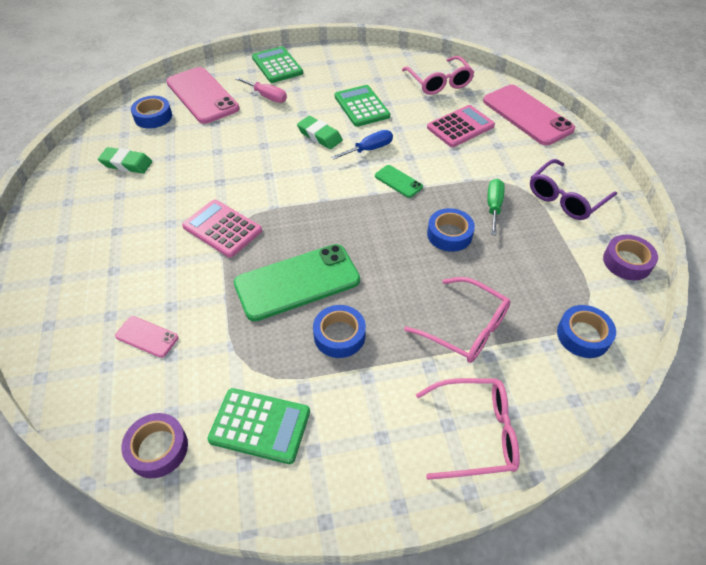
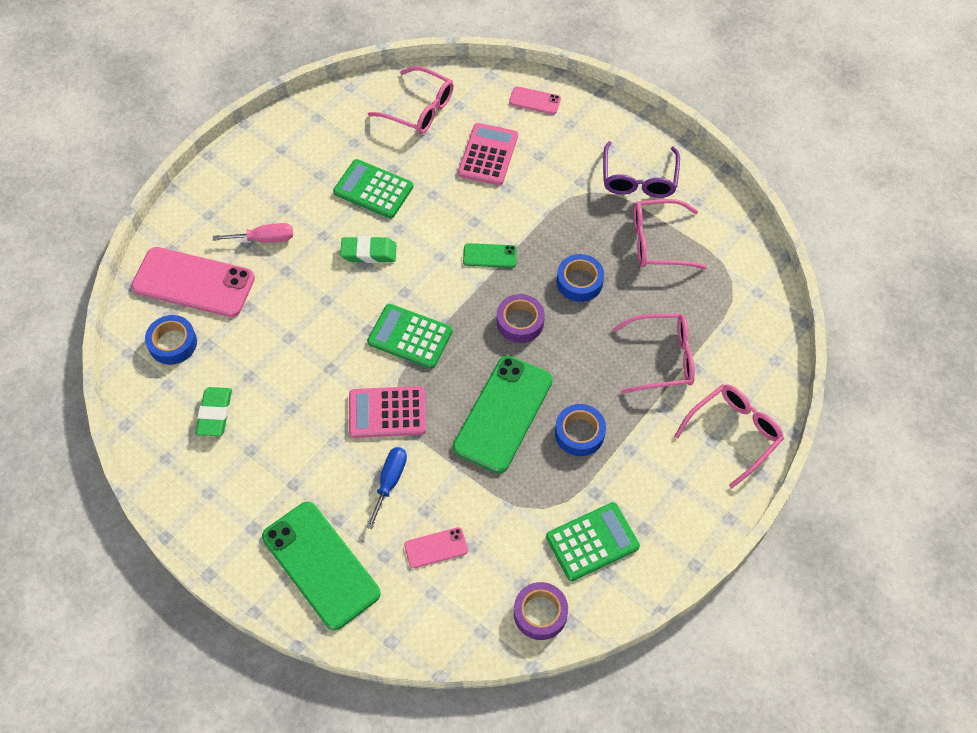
camera: 40 degrees left, 10 degrees up
(67, 290) = (320, 565): none -> green phone
(126, 164) = (215, 414): green eraser -> green eraser turned 60 degrees counterclockwise
(277, 65) = (230, 190): green calculator -> green calculator (410, 336)
(369, 149) = (430, 237): blue screwdriver -> blue screwdriver (390, 482)
(493, 207) = (590, 228): green screwdriver -> none
(527, 115) = (535, 101): pink phone -> pink phone, size x0.47
(542, 246) = (658, 242): none -> pink glasses
(583, 335) = (744, 304): blue tape -> none
(627, 262) = (728, 214): purple tape -> purple tape (520, 322)

